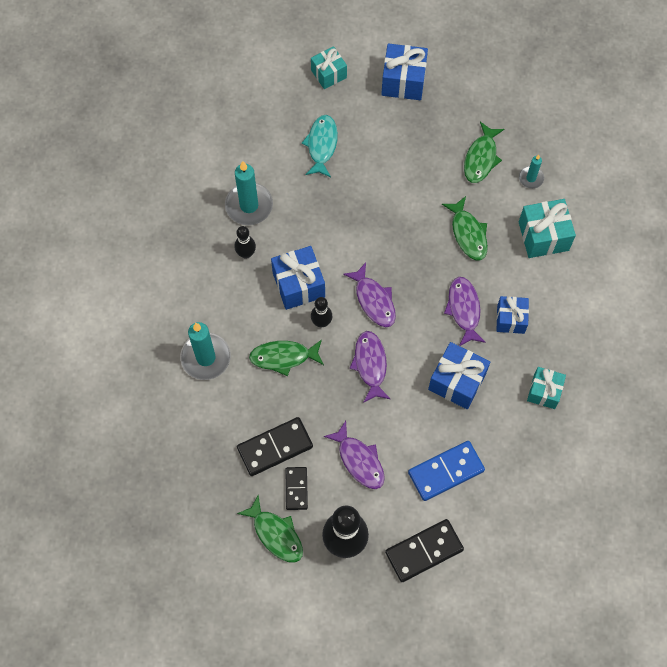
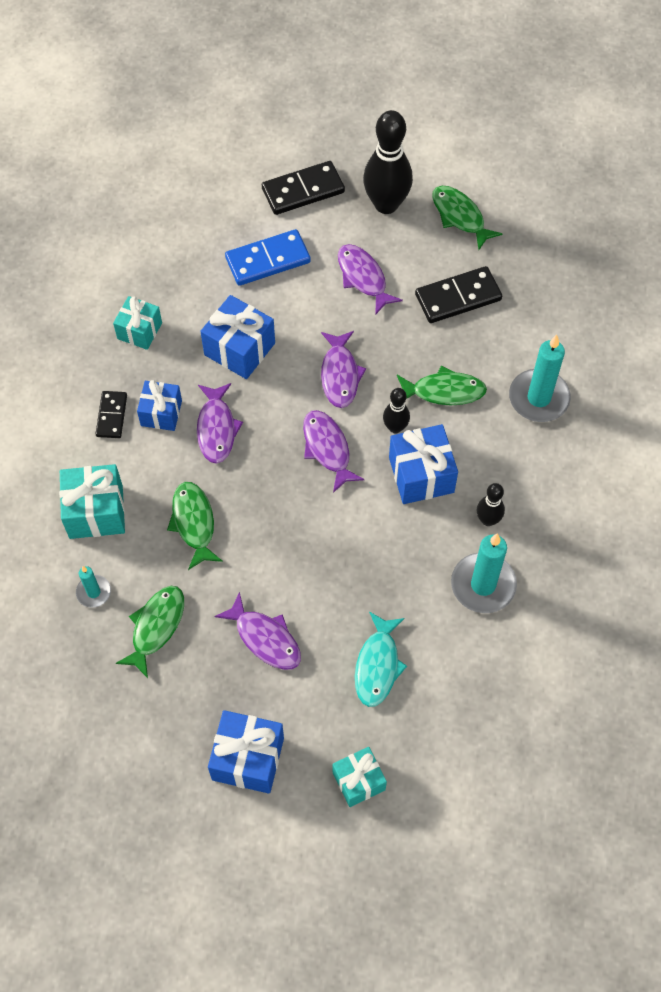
camera: 175 degrees left, 5 degrees down
(296, 489) = (435, 256): black domino -> black domino (111, 416)
(402, 156) = (265, 638): none -> purple fish

